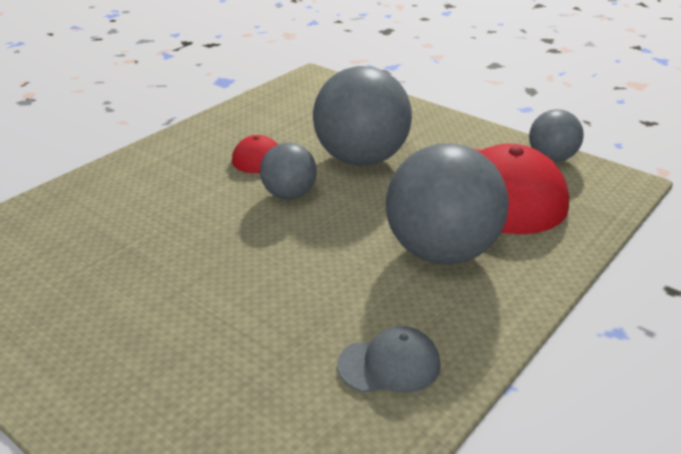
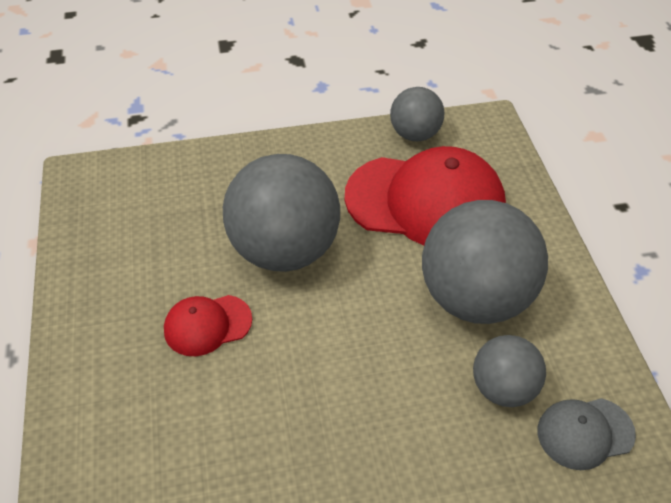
camera: 50 degrees left, 15 degrees up
(289, 195) = (288, 344): grey ball -> grey ball (503, 388)
(389, 365) = (585, 433): grey cap -> grey cap turned 135 degrees counterclockwise

